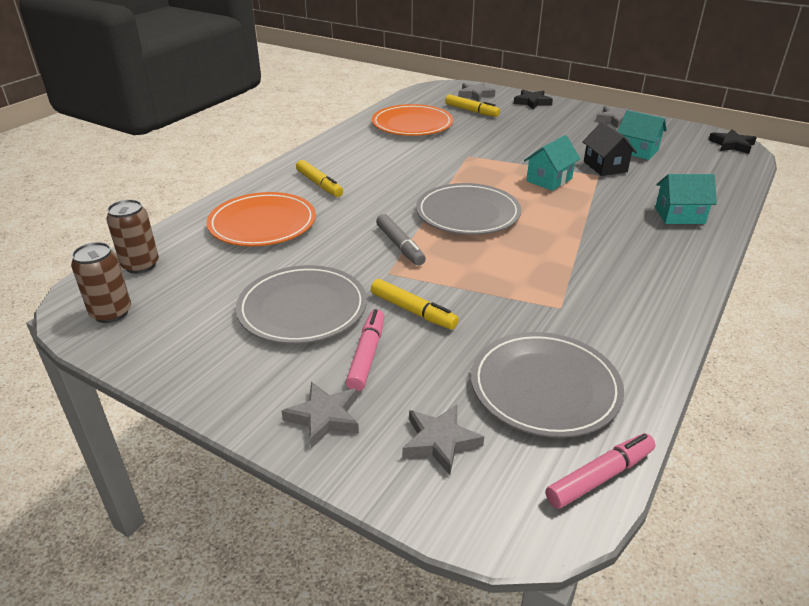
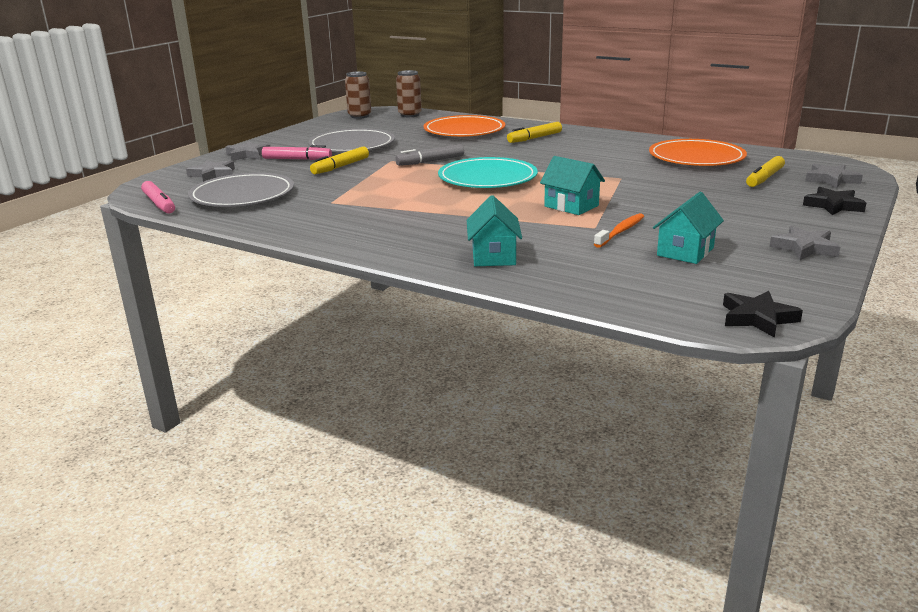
camera: 90 degrees right, 10 degrees down
(468, 213) = (487, 178): grey plate -> turquoise plate
(605, 167) = (620, 231): black house -> orange toothbrush

